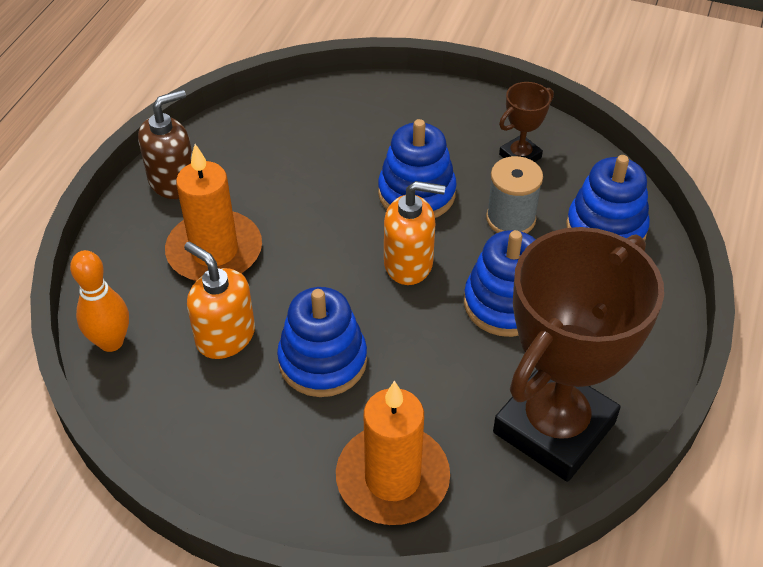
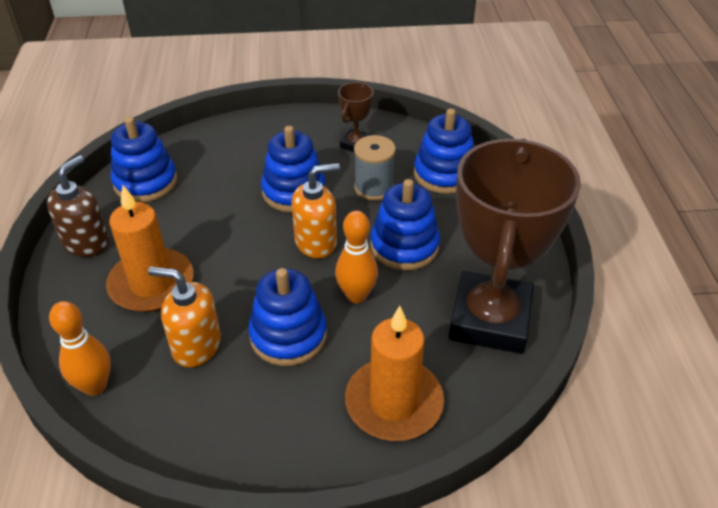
camera: 25 degrees left, 5 degrees down
(264, 130) = (145, 182): none -> blue stacking toy
(419, 343) = (356, 295): none -> orange bowling pin

